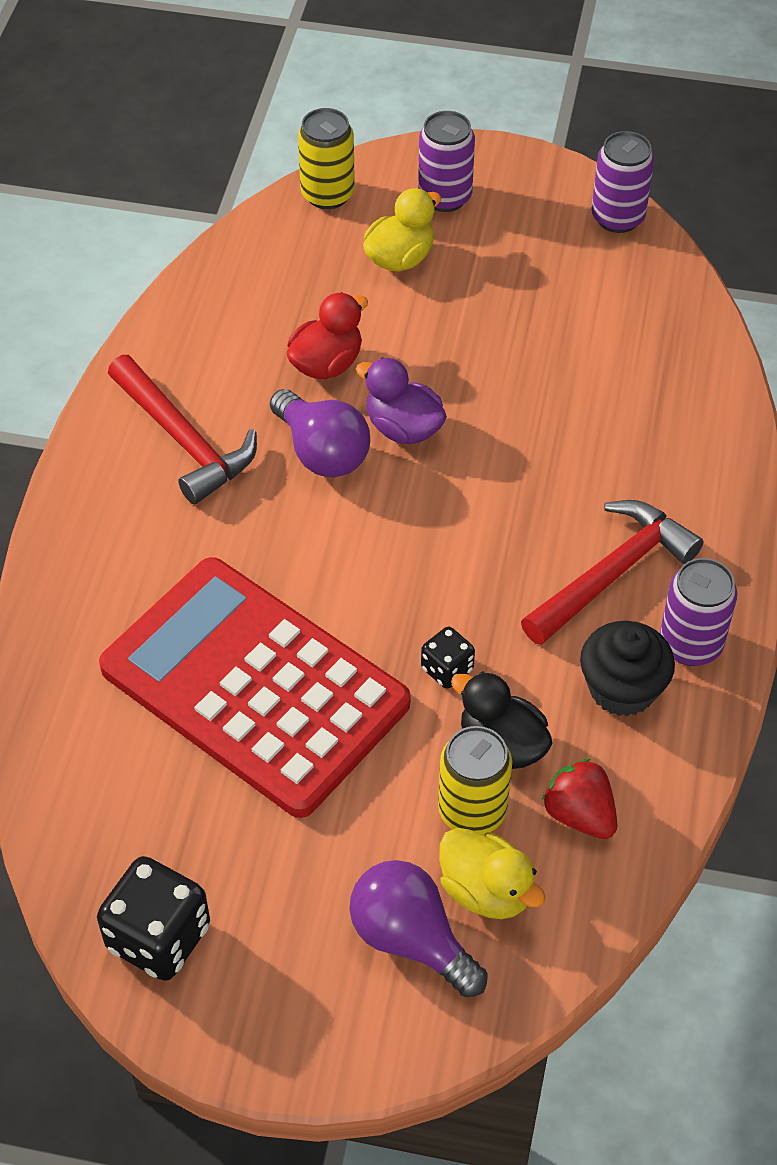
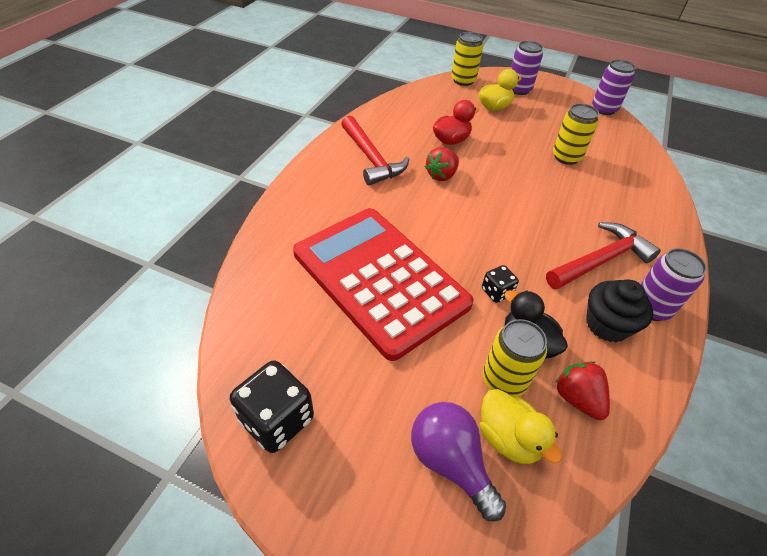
camera: 10 degrees right, 5 degrees down
(322, 452) = (441, 175): purple light bulb -> red strawberry
(403, 428) = (486, 172): purple duck -> none
(548, 359) = (566, 157): none -> yellow can

